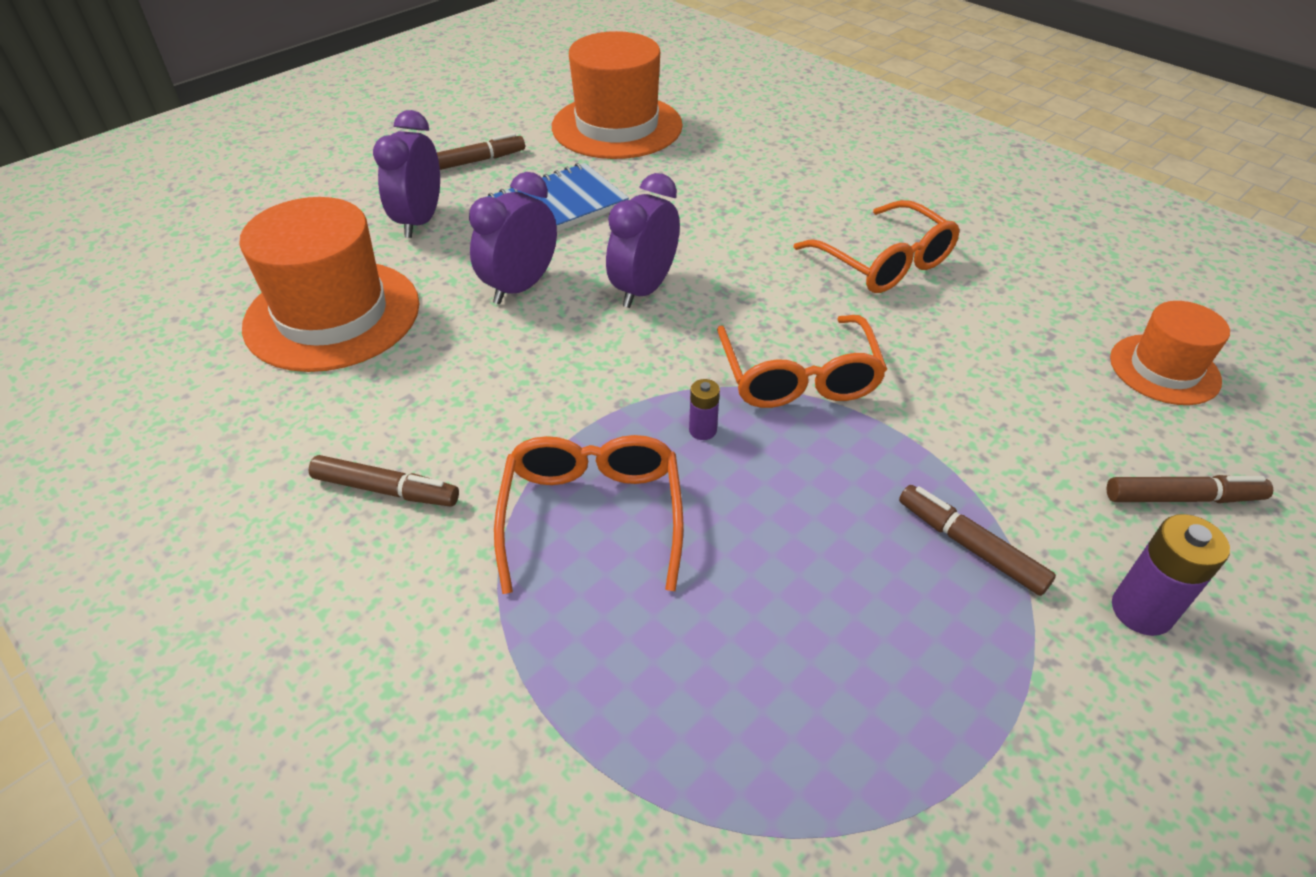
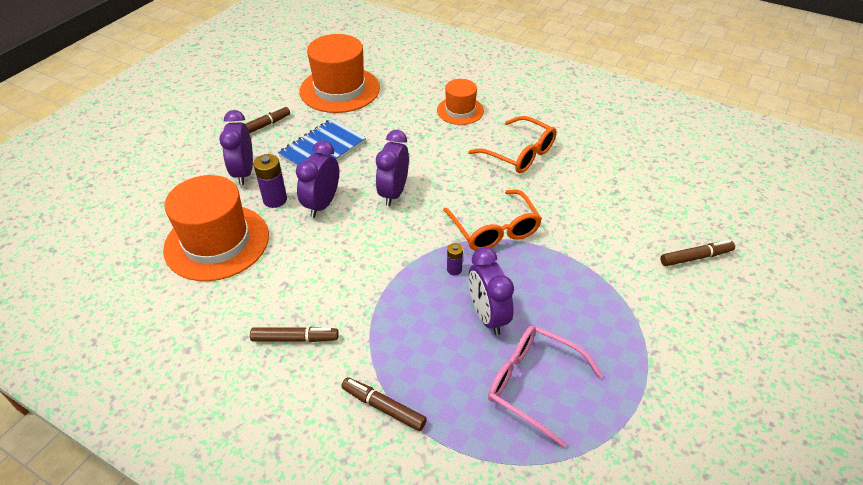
camera: 15 degrees left, 0 degrees up
(592, 515) = (413, 328): orange glasses -> none
(735, 523) = (487, 316): none -> purple clock
(780, 669) = (533, 384): none -> pink glasses
(970, 546) = (604, 303): brown marker -> brown marker (383, 407)
(1141, 611) = (689, 318): purple battery -> purple battery (275, 200)
(1164, 369) = (673, 190): orange hat -> orange hat (460, 111)

